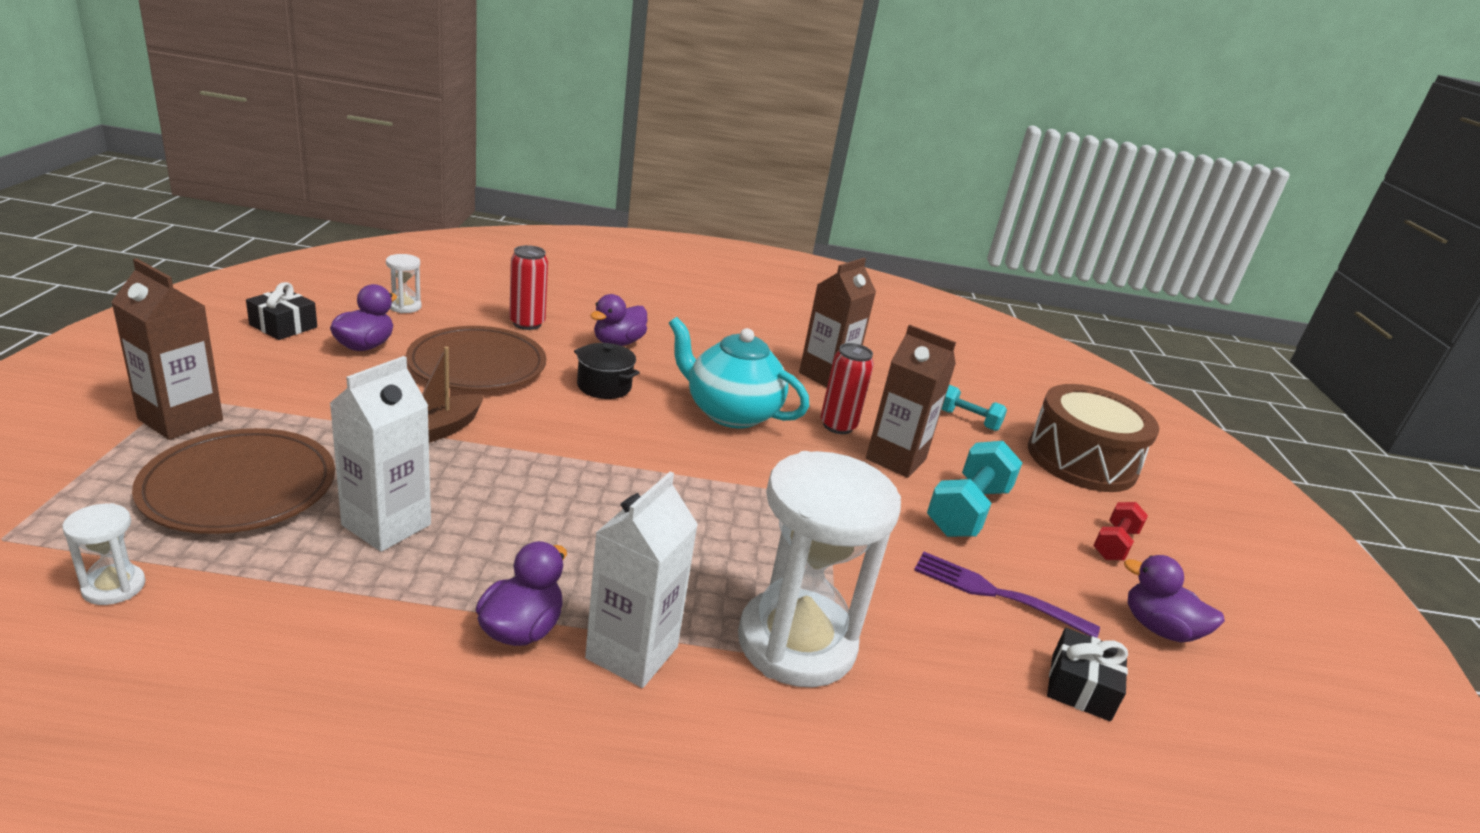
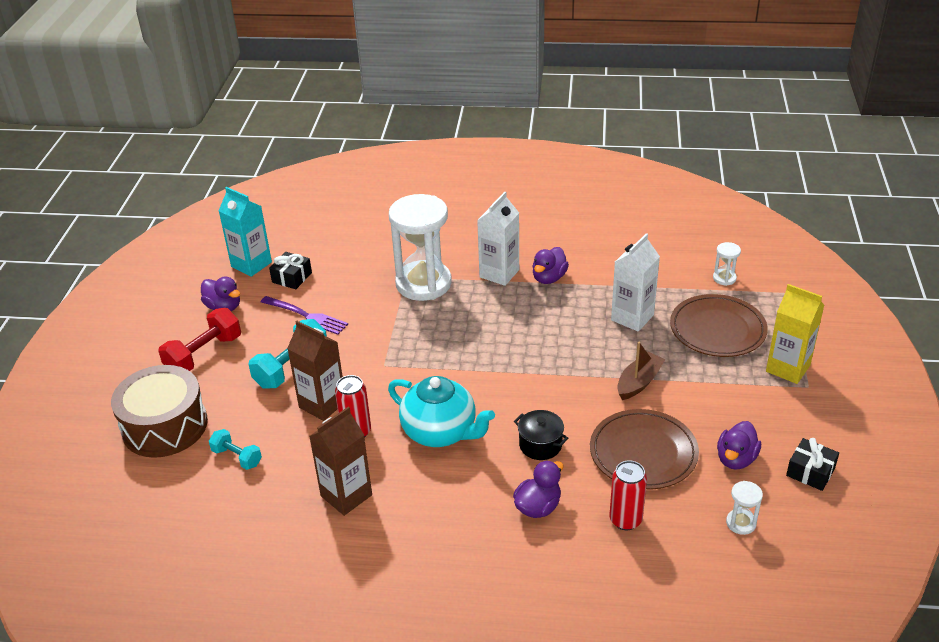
camera: 170 degrees left, 10 degrees up
(180, 419) = (788, 368): brown carton -> yellow carton
(1114, 544) = (204, 355): red dumbbell -> red dumbbell, size x1.68
(1194, 734) = (251, 264): none -> turquoise carton

